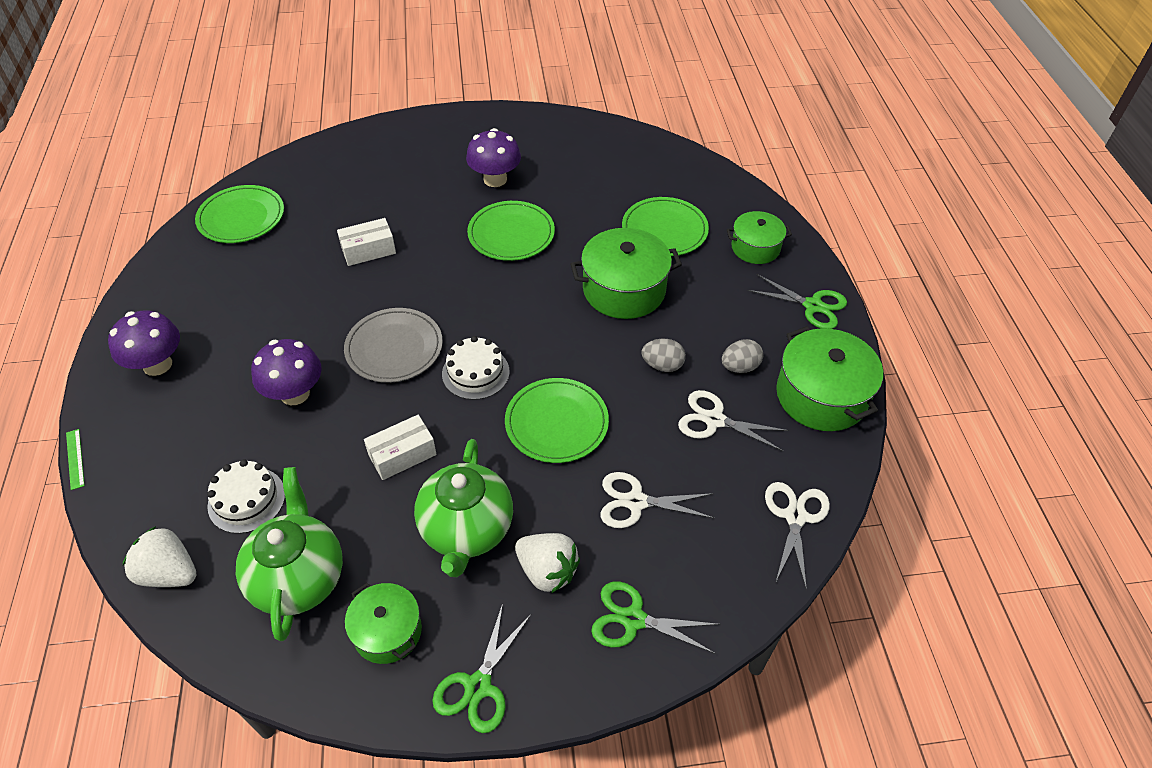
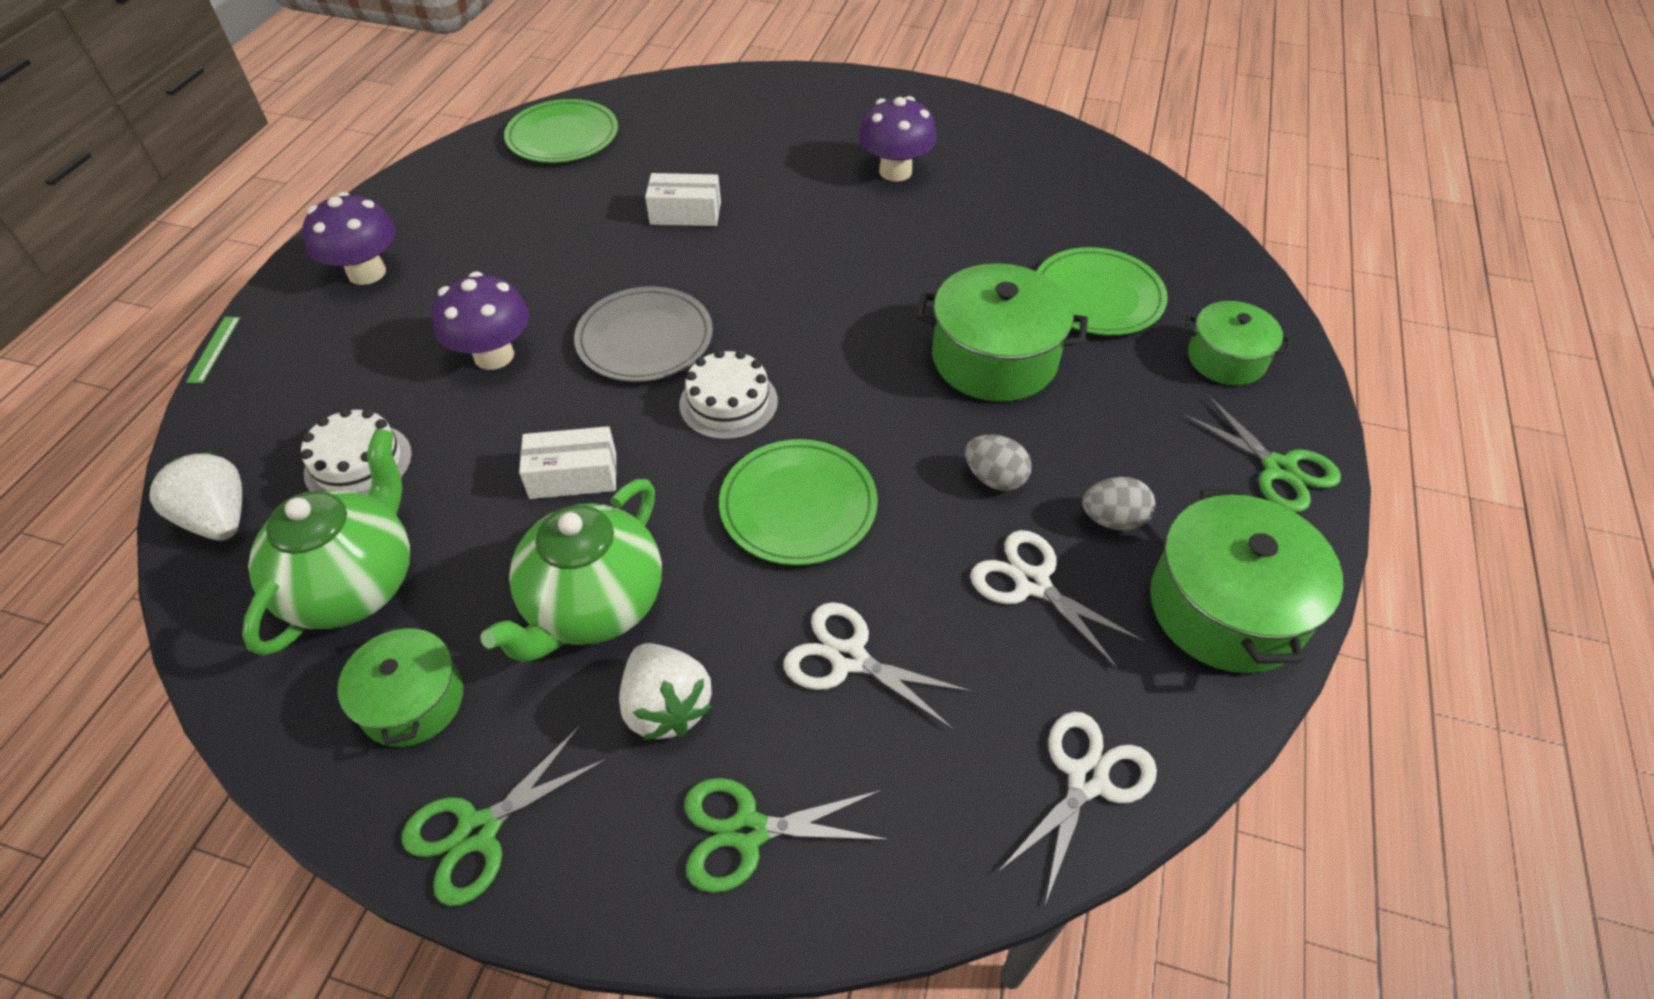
camera: 25 degrees right, 0 degrees up
(511, 234) = (878, 243): green plate -> none
(633, 619) = (748, 831): green scissors -> green scissors turned 45 degrees counterclockwise

